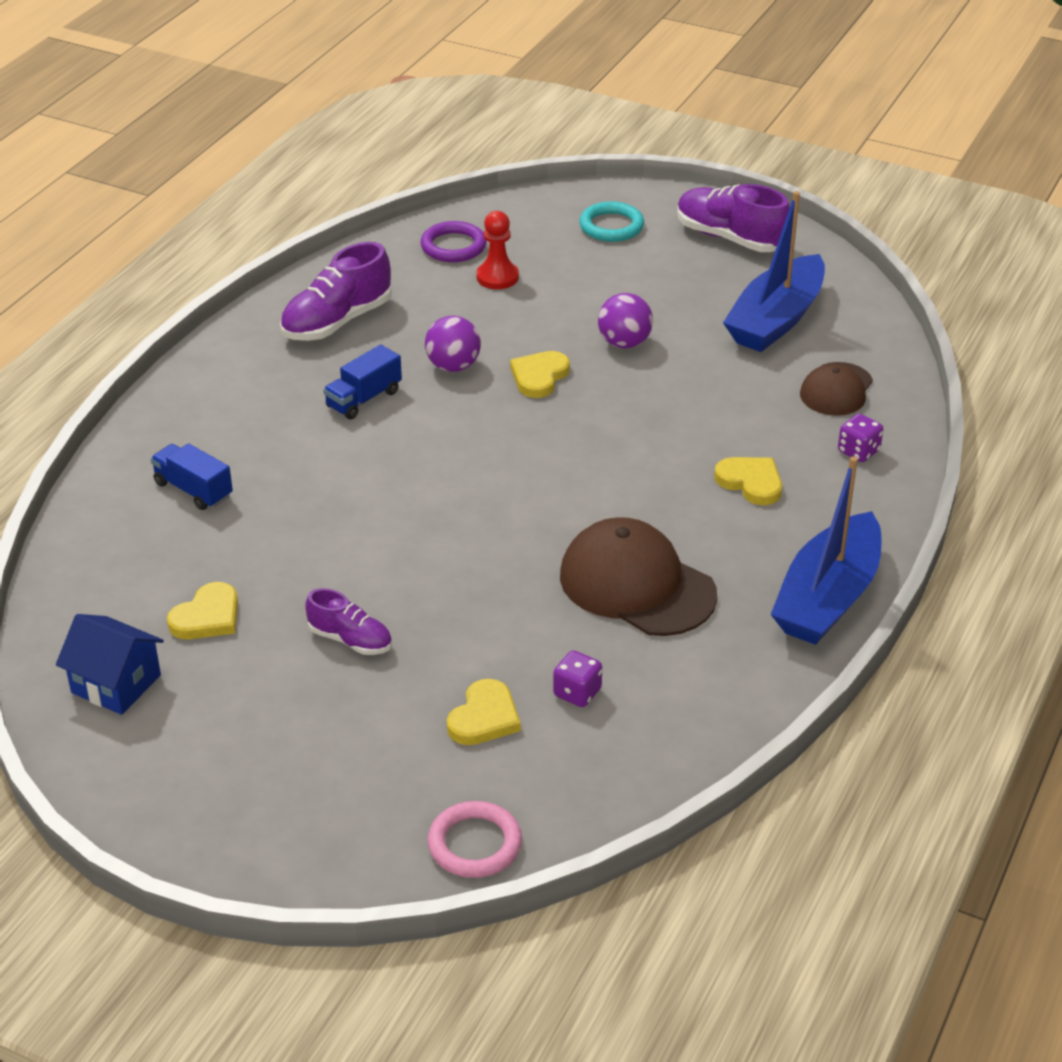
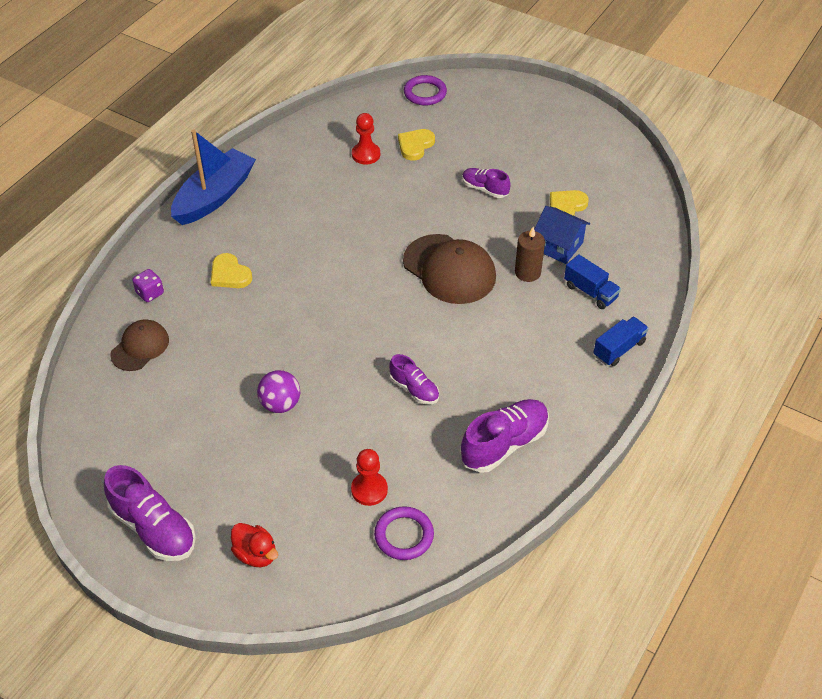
camera: 175 degrees left, 10 degrees up
(116, 684) = (608, 173): blue house -> blue house (558, 246)
(287, 511) = (527, 272): none -> brown candle
(364, 399) = (481, 361): blue truck -> blue truck (619, 349)
(453, 366) = (414, 389): purple ball -> purple shoe
(475, 844) = (425, 93): pink ring -> purple ring
(539, 377) = (351, 374): yellow heart -> none
(577, 693) = (366, 154): purple dice -> red pawn
(611, 226) = (256, 554): turquoise ring -> red duck
(637, 585) = (320, 210): brown cap -> brown cap (449, 269)
(776, 320) = (154, 421): blue boat -> none

